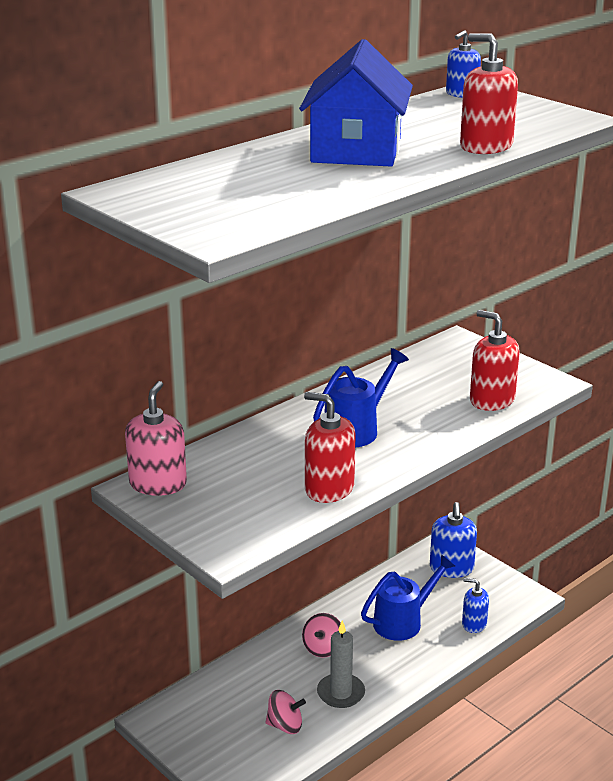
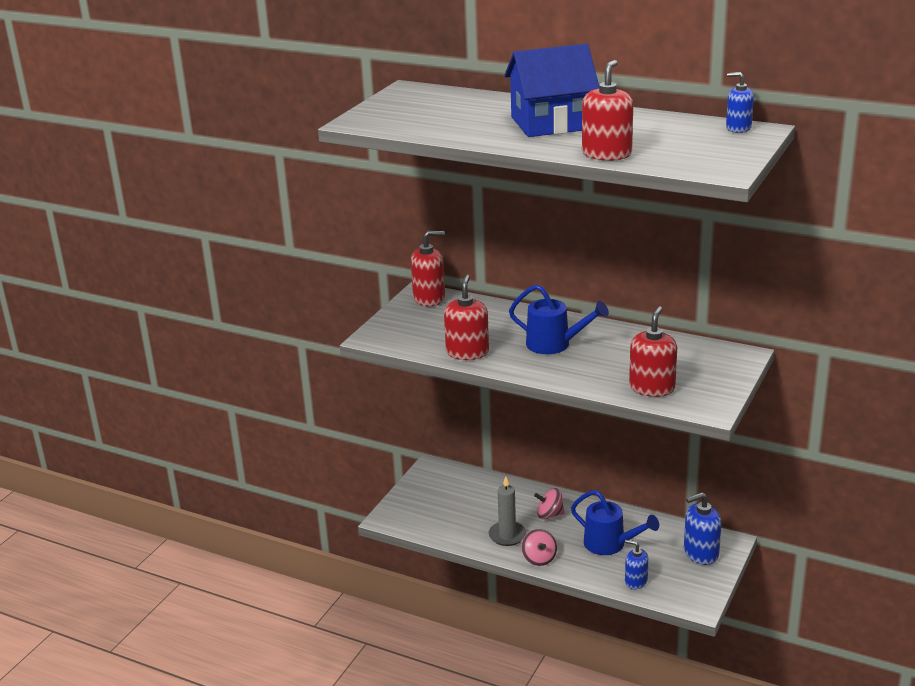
camera: 70 degrees right, 0 degrees up
(158, 484) = (429, 298): pink soap dispenser -> red soap dispenser
(285, 725) = (459, 520): pink spinning top -> pink spinning top (539, 558)
(474, 624) = (636, 581): blue soap dispenser -> blue soap dispenser turned 60 degrees counterclockwise

